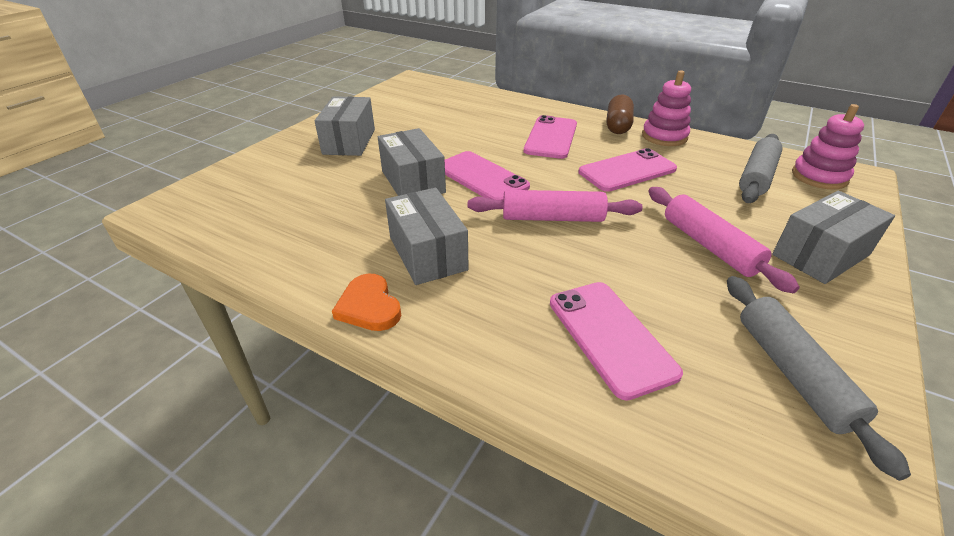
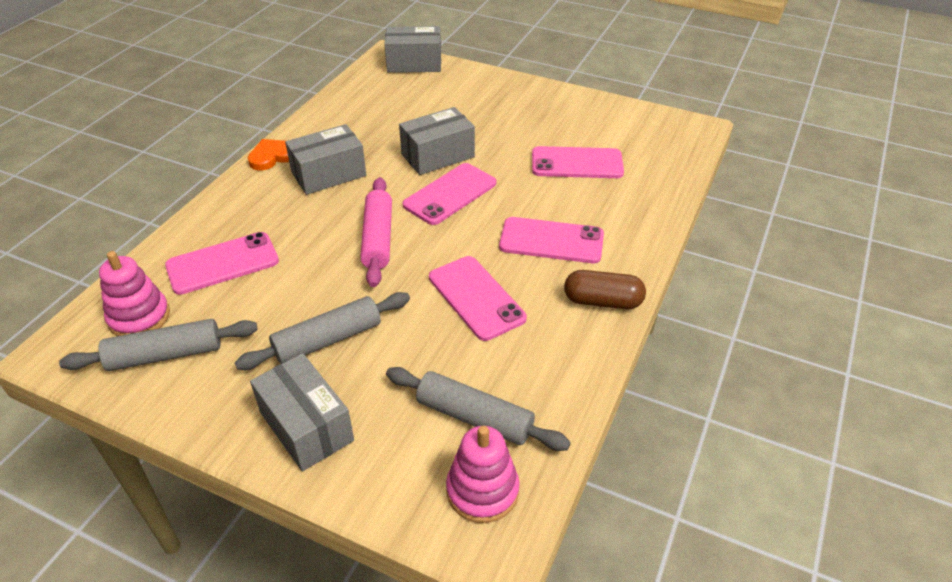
camera: 85 degrees right, 5 degrees up
(349, 141) = (511, 111): grey box -> grey box (414, 63)
(447, 121) = (577, 163): none -> pink phone
(664, 136) = (579, 344): pink stacking toy -> pink stacking toy (139, 317)
(709, 246) = (328, 340): pink rolling pin -> grey rolling pin

